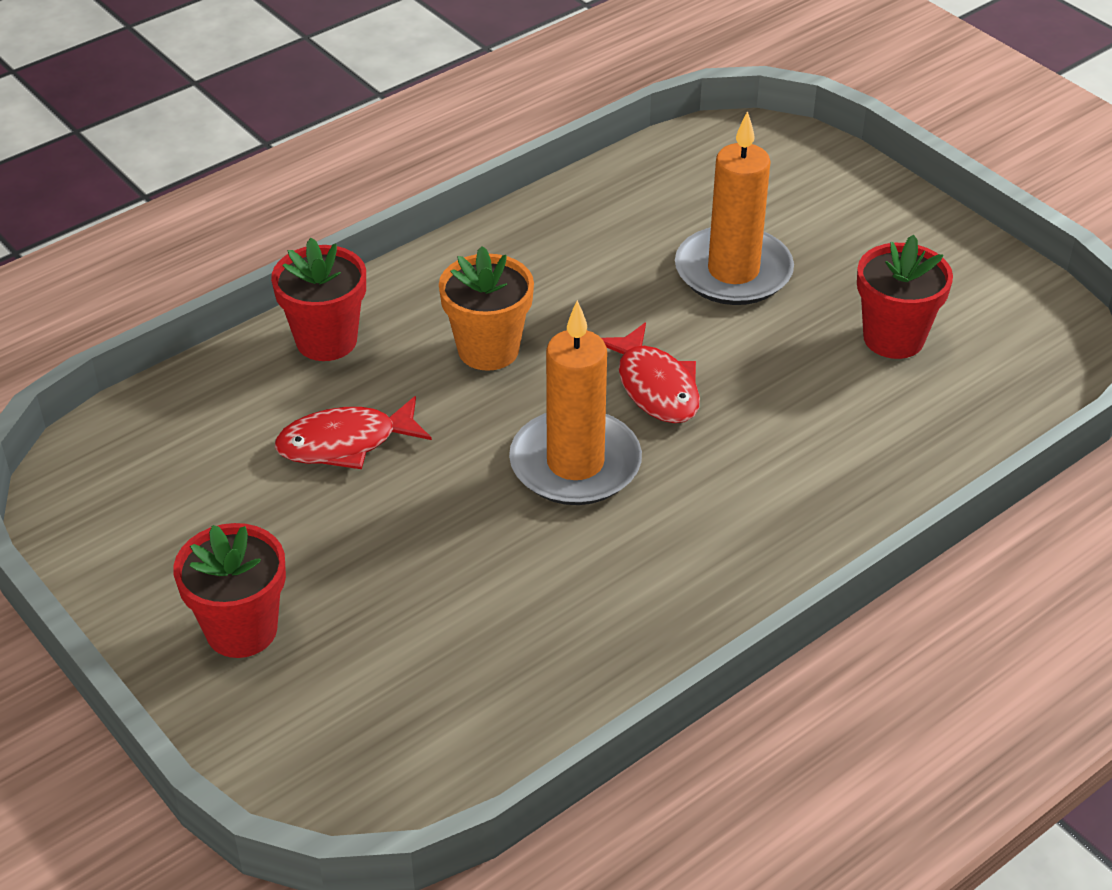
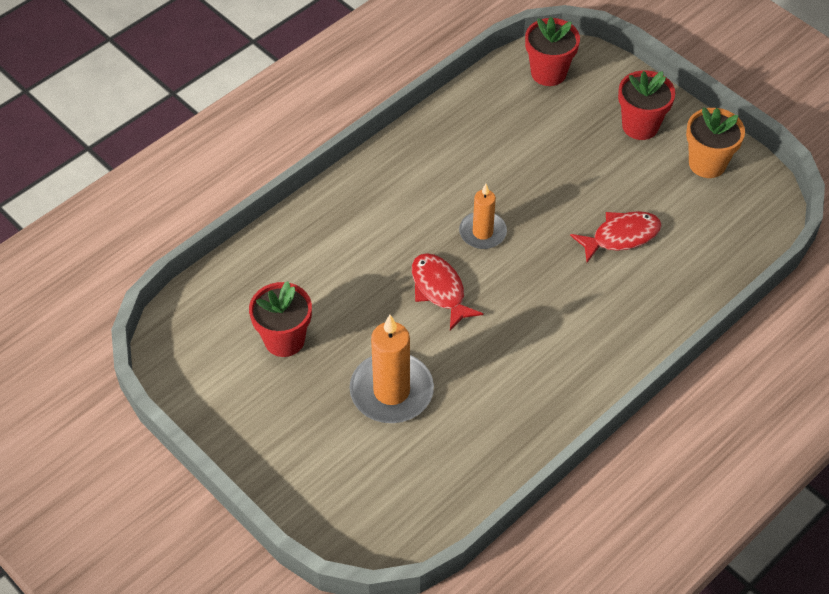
camera: 175 degrees right, 10 degrees up
(326, 340) = (657, 311): red flower pot -> red flower pot (548, 73)
(488, 349) = (550, 311): orange flower pot -> orange flower pot (707, 163)
(575, 464) = (482, 232): orange candle -> orange candle, size x0.61

